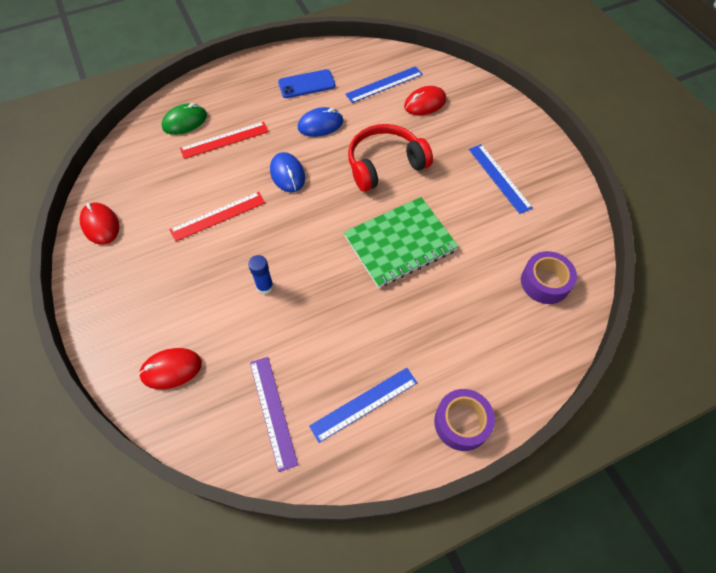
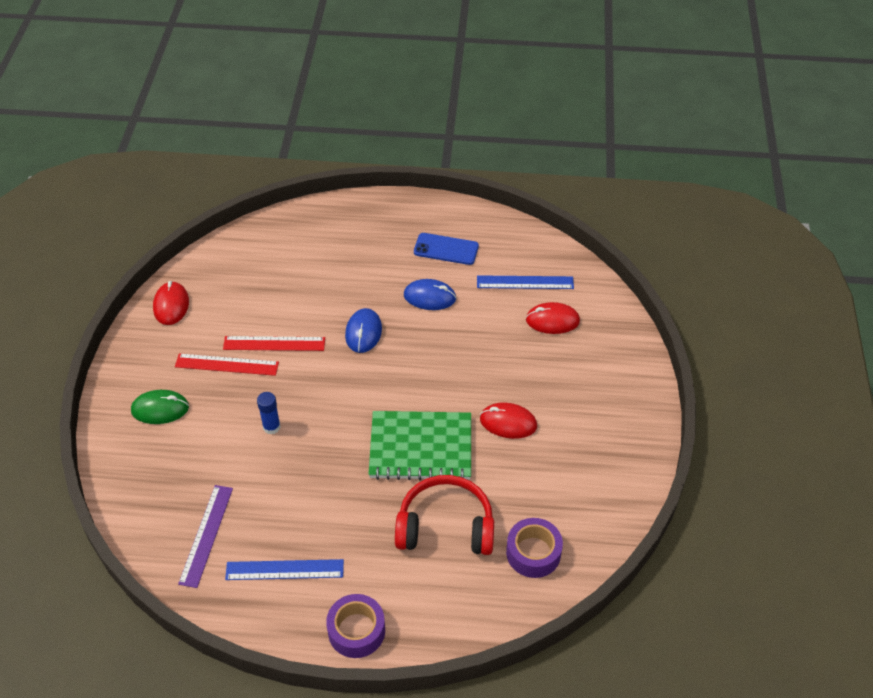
camera: 30 degrees right, 10 degrees down
(171, 369) = (149, 458): red mouse -> red mouse (508, 422)
(185, 121) = (304, 239): green mouse -> green mouse (160, 409)
(224, 140) = (328, 273): red ruler -> red ruler (227, 364)
(385, 164) = (463, 365): red headphones -> red headphones (445, 526)
(499, 178) = (569, 432): blue ruler -> none

